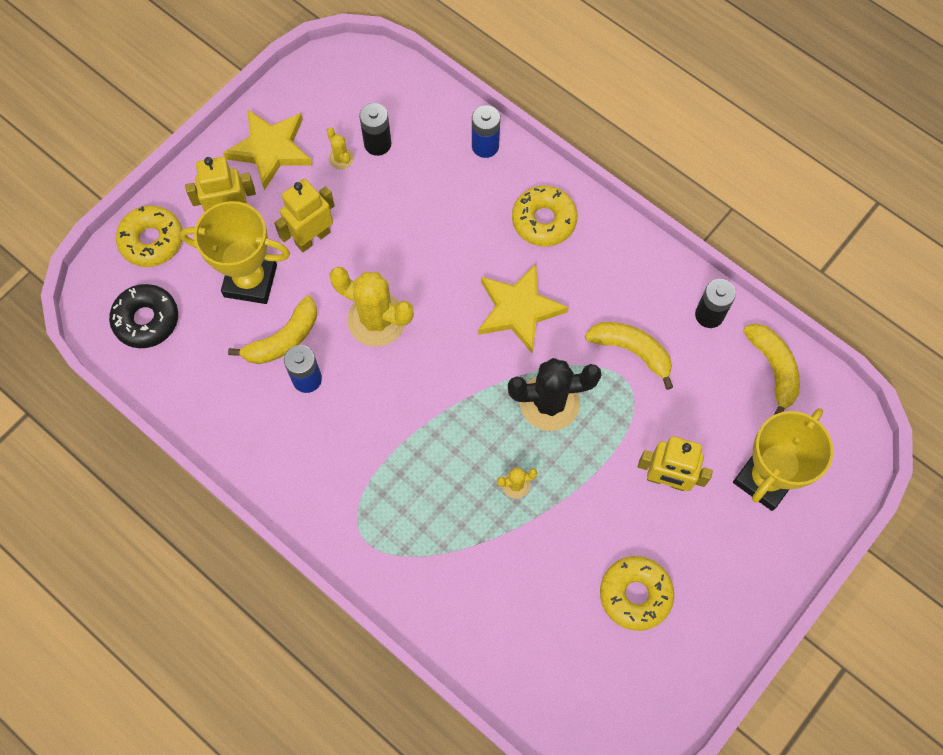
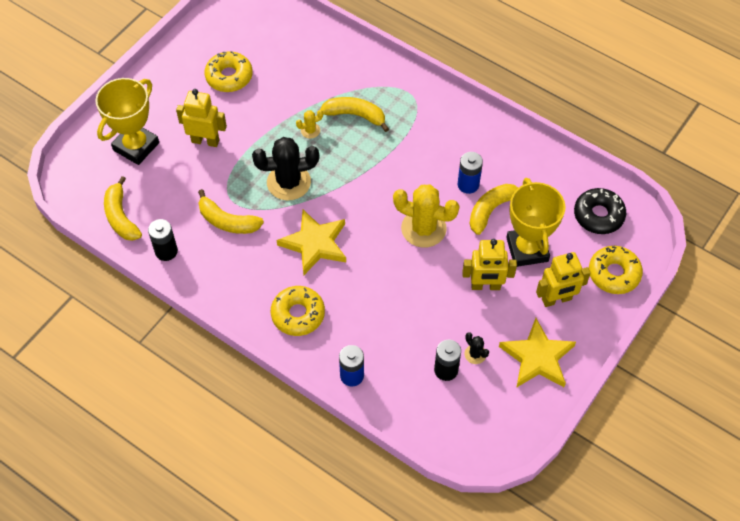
camera: 175 degrees right, 10 degrees down
(250, 281) = (527, 249): yellow trophy -> yellow trophy turned 75 degrees clockwise
(312, 238) = (485, 286): yellow robot -> yellow robot turned 45 degrees clockwise
(341, 158) = (475, 354): yellow cactus -> black cactus
(449, 506) = (355, 115): none -> yellow banana

